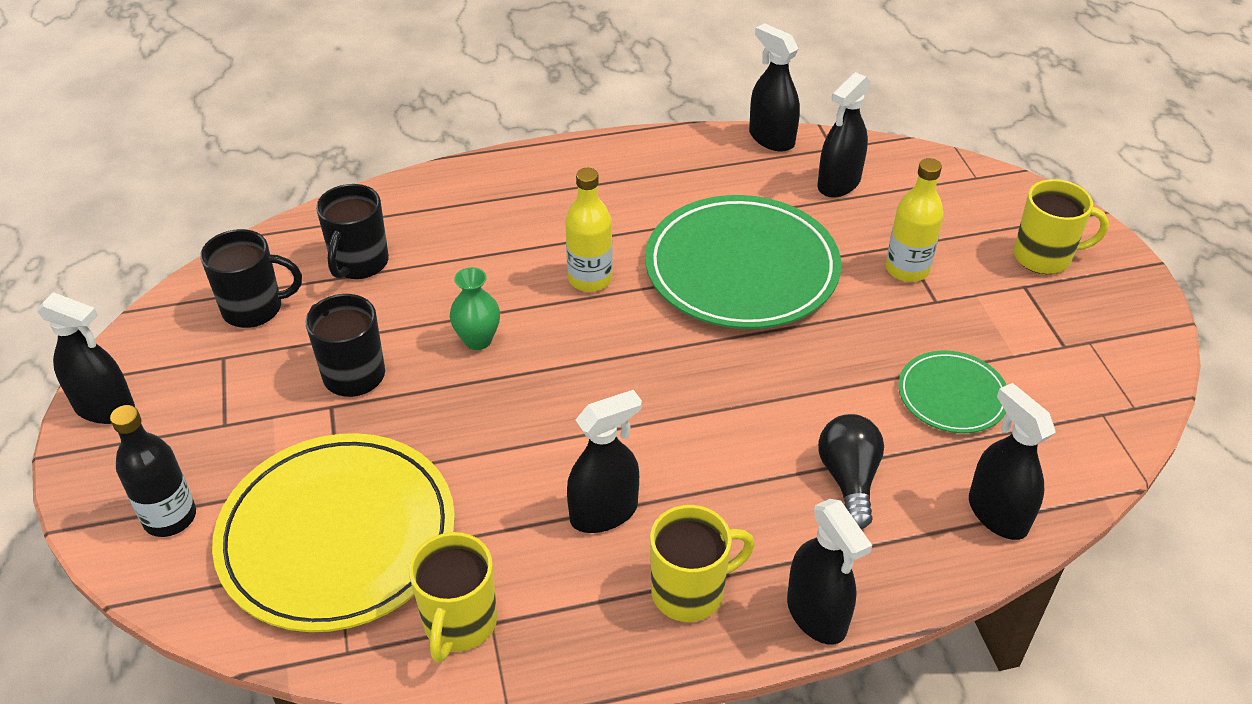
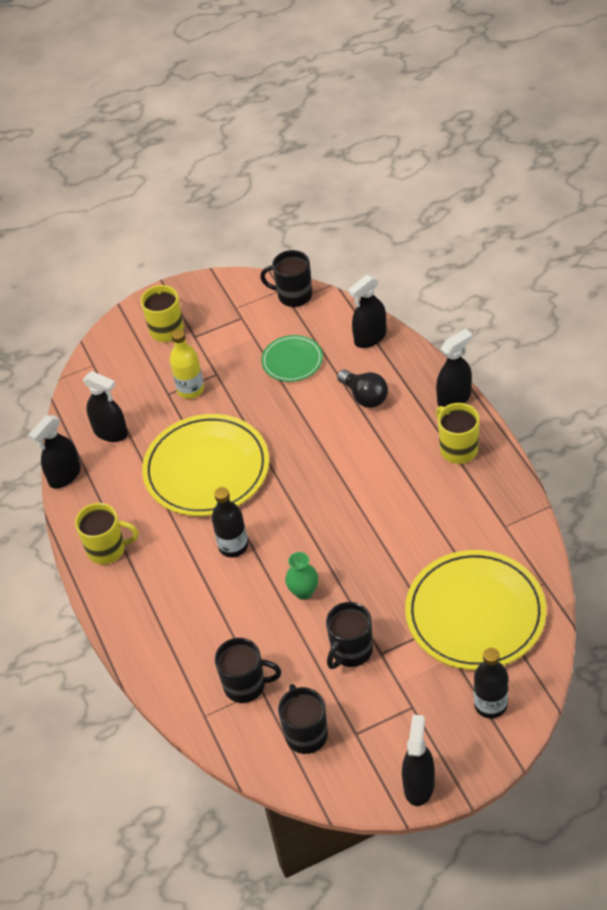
camera: 95 degrees left, 5 degrees up
(459, 623) = (510, 539): yellow mug -> yellow mug (107, 549)
(590, 279) = (233, 546): yellow bottle -> black bottle
(604, 513) = (419, 495): black spray bottle -> none
(741, 269) = (206, 469): green plate -> yellow plate
(849, 479) = (365, 396): black light bulb -> black light bulb turned 120 degrees counterclockwise
(1118, 421) = (293, 295): none -> black mug

